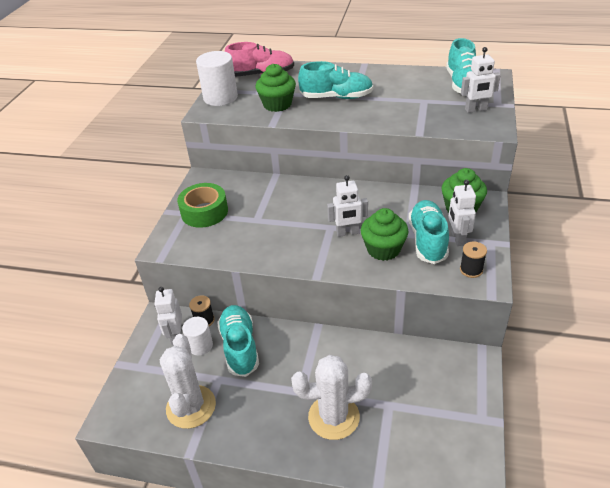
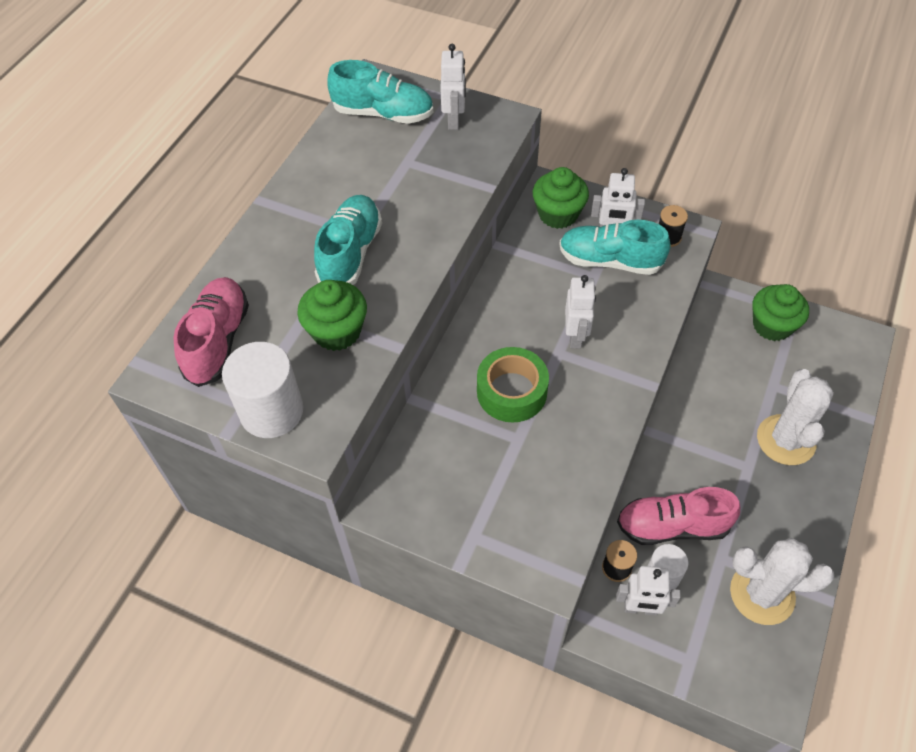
camera: 80 degrees left, 15 degrees up
(204, 212) = (478, 508): green tape -> green tape (511, 392)
(240, 347) = (672, 526): turquoise shoe -> pink shoe
(383, 249) = (616, 307): green cupcake -> green cupcake (772, 325)

